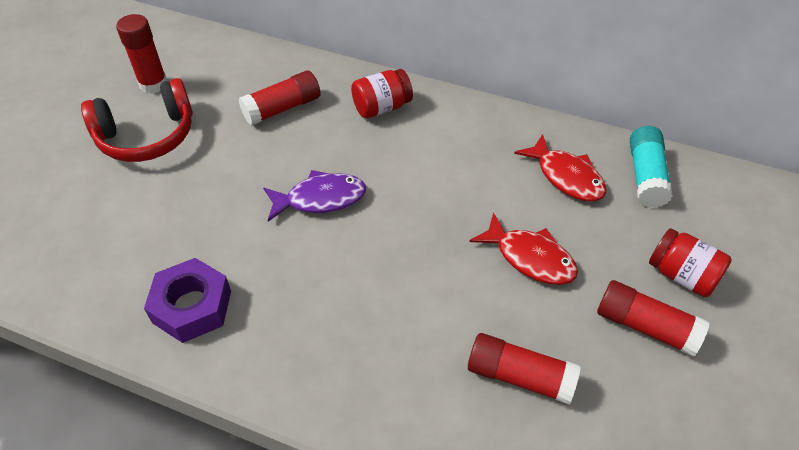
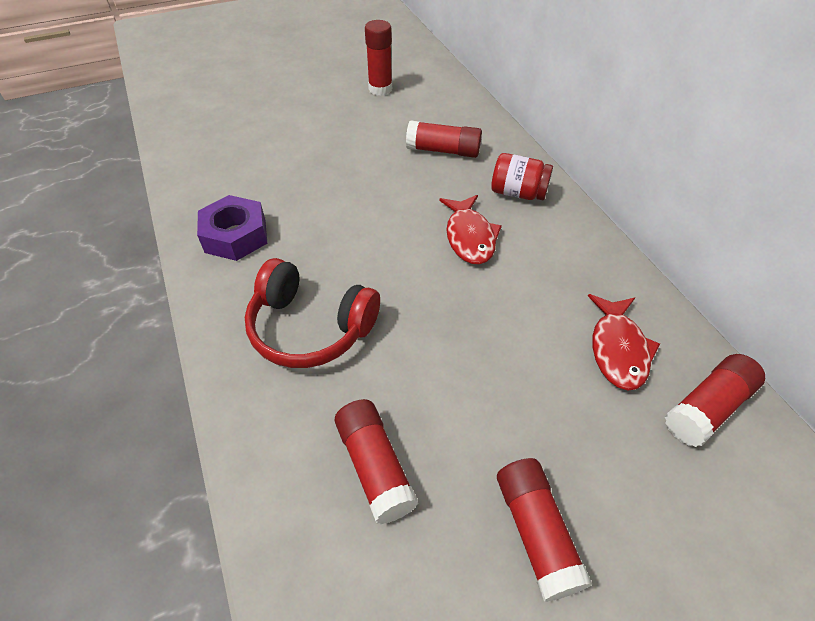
camera: 45 degrees right, 0 degrees up
(147, 136) = (338, 118): red headphones -> red headphones (310, 328)
(320, 199) = (393, 226): purple fish -> none
(530, 258) = (499, 387): red fish -> red fish (469, 237)
(645, 176) = (707, 408): turquoise glue stick -> red glue stick
(682, 275) = (633, 524): red jar -> none

